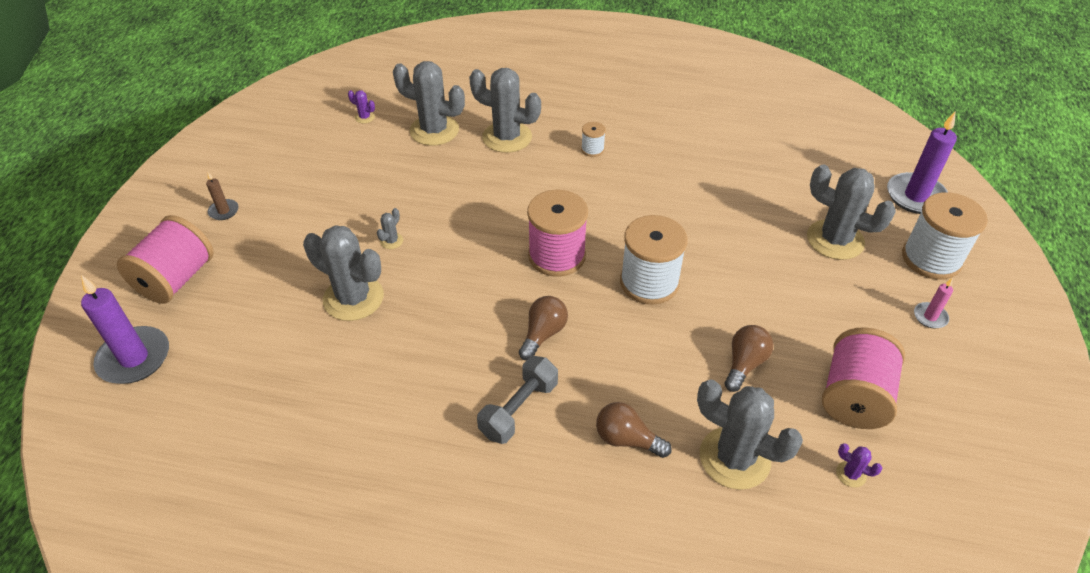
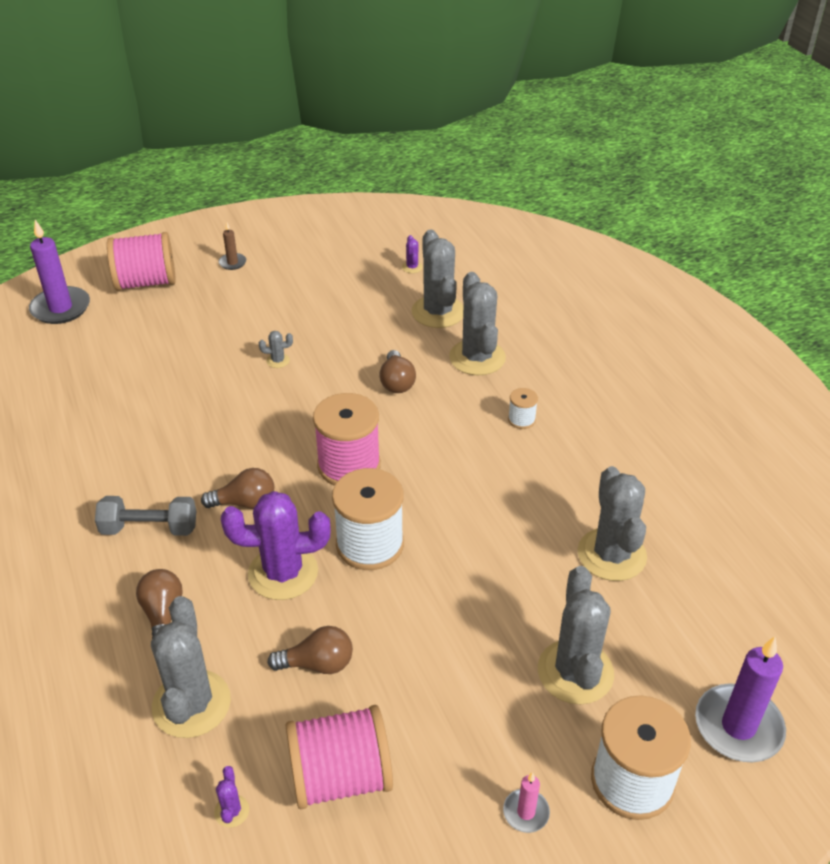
camera: 55 degrees right, 5 degrees down
(353, 298) = (197, 375): grey cactus -> grey cactus (611, 555)
(490, 188) = (397, 382): none -> brown light bulb
(639, 344) = (283, 573): none -> purple cactus

